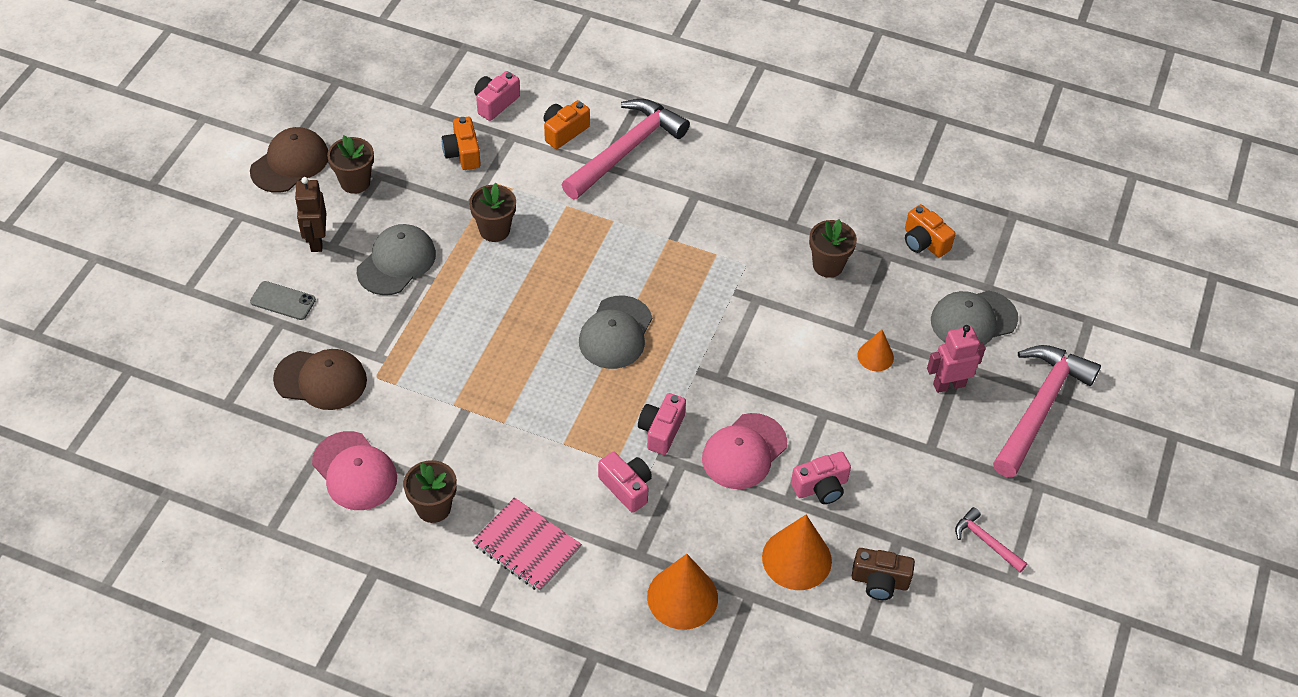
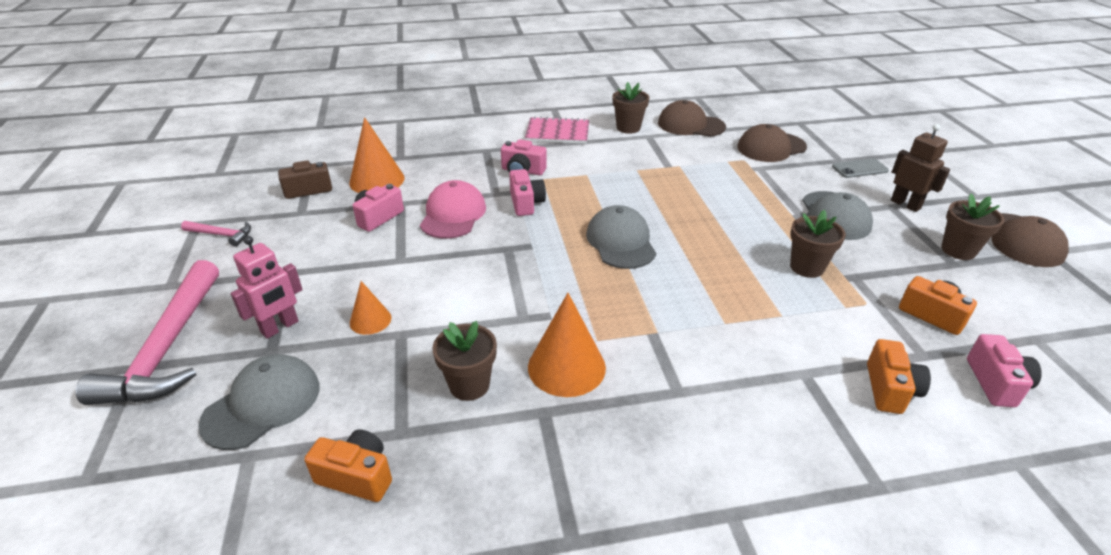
camera: 150 degrees right, 15 degrees down
(355, 471) = (690, 125): pink cap -> brown cap
(626, 150) = (805, 404): pink hammer -> none
(682, 597) = (444, 144): orange cone -> orange cone (566, 367)

